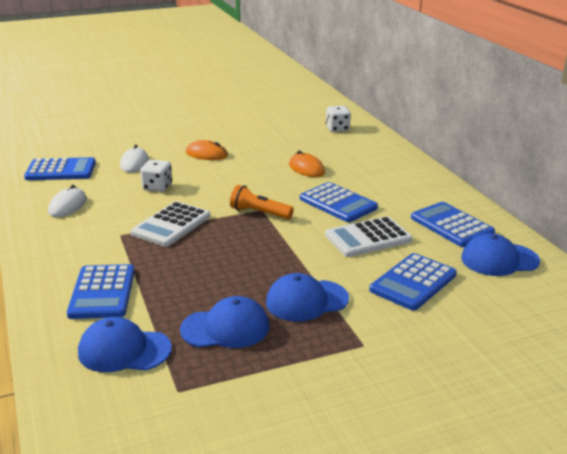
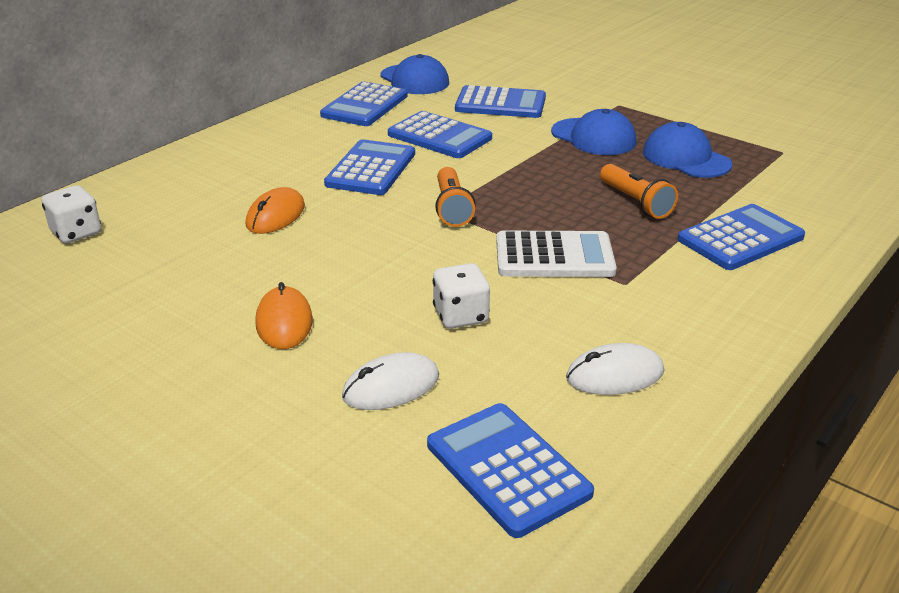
camera: 120 degrees left, 5 degrees up
(124, 350) = (787, 190): blue cap -> none
(191, 274) = (635, 202): none -> orange flashlight
(368, 238) = (439, 136): white calculator -> blue calculator

